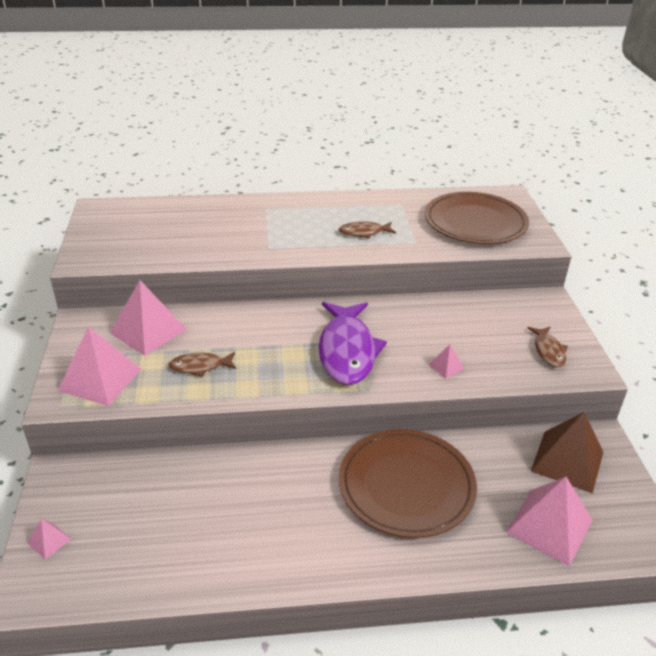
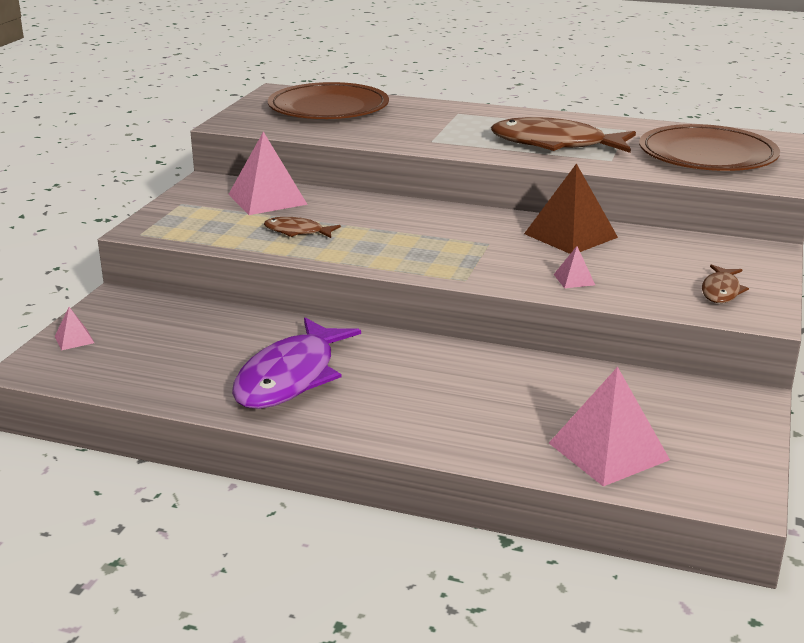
camera: 25 degrees right, 10 degrees down
(100, 379) = (192, 223): pink pyramid -> none
(347, 351) = (467, 248): purple fish -> purple fish (290, 377)
(364, 232) = (555, 144): brown fish -> brown fish, size x2.02
(406, 485) = (463, 383): brown plate -> brown plate (328, 107)
(567, 461) = (684, 408): brown pyramid -> brown pyramid (570, 235)

